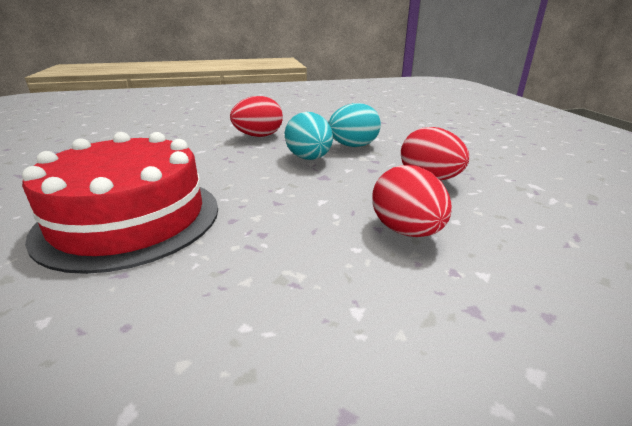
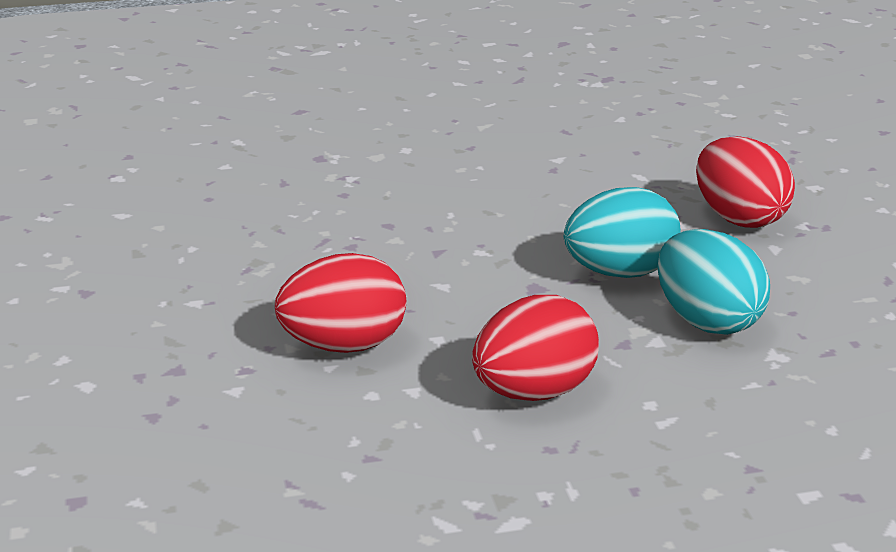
camera: 90 degrees right, 0 degrees up
(130, 219) = (394, 165): red cake -> none

